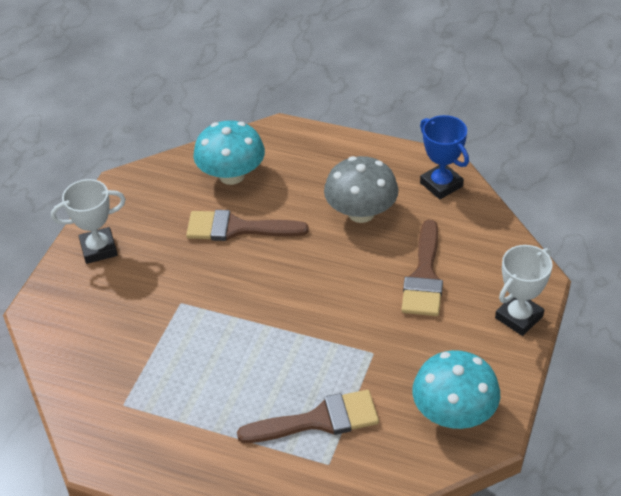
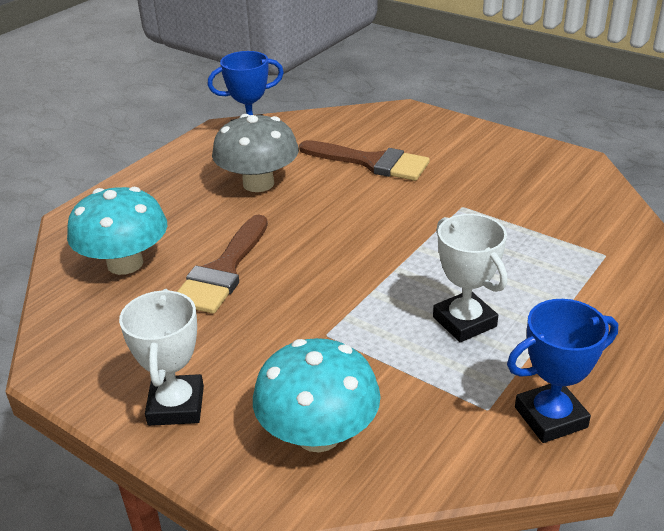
camera: 75 degrees left, 10 degrees down
(121, 440) = (550, 417): none -> blue trophy
(319, 420) = (546, 252): brown brush -> none
(454, 413) = (552, 174): turquoise mushroom -> turquoise mushroom (318, 434)
(519, 317) = (446, 126): white trophy -> white trophy (464, 321)

